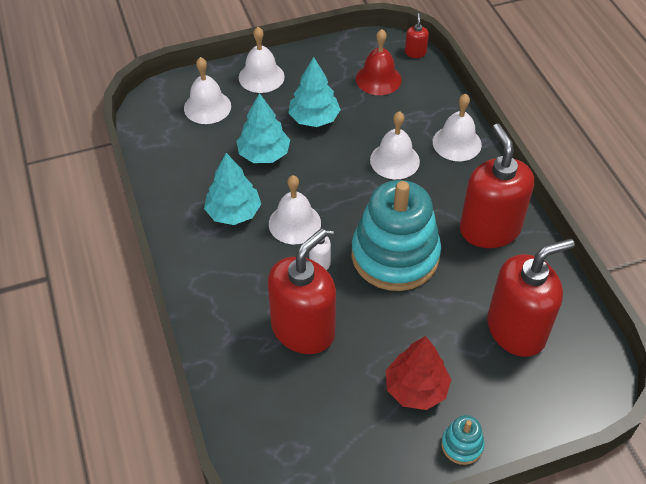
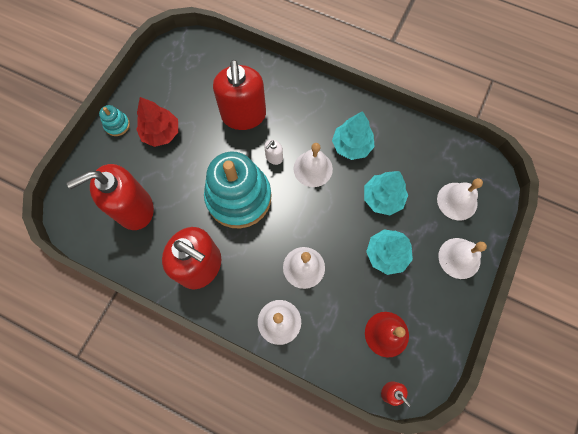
camera: 135 degrees right, 20 degrees up
(516, 330) = (134, 209): red soap dispenser -> red soap dispenser turned 45 degrees clockwise

